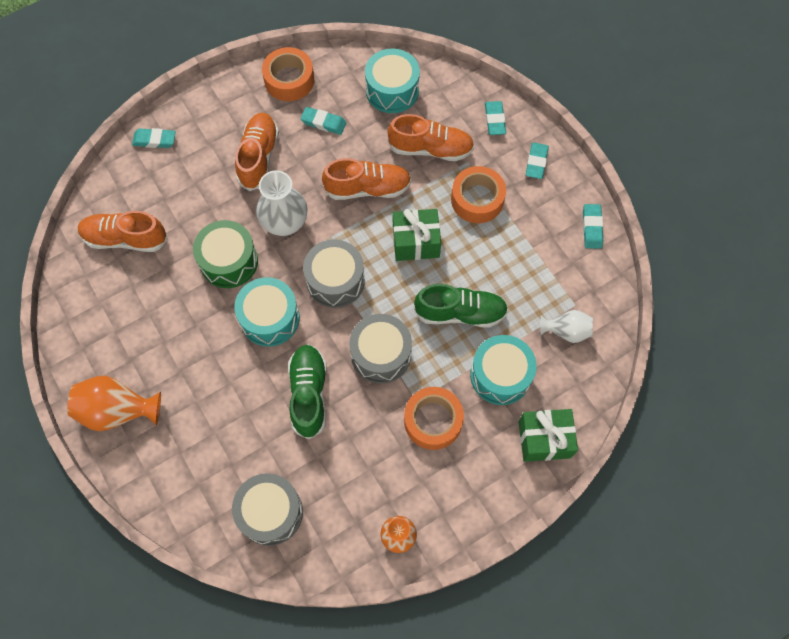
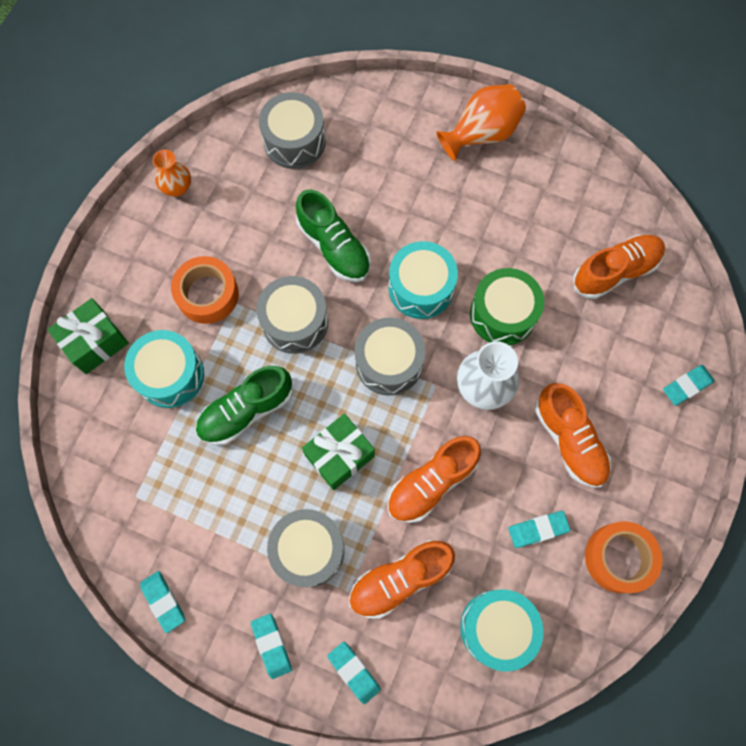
camera: 145 degrees right, 5 degrees up
(477, 199) = (308, 550): orange tape -> grey drum
(566, 331) = (129, 461): white vase -> none

